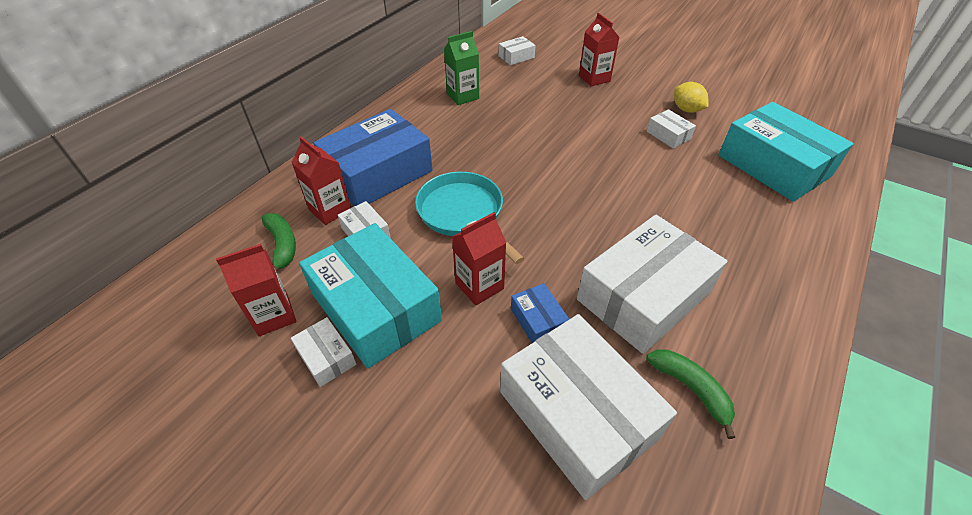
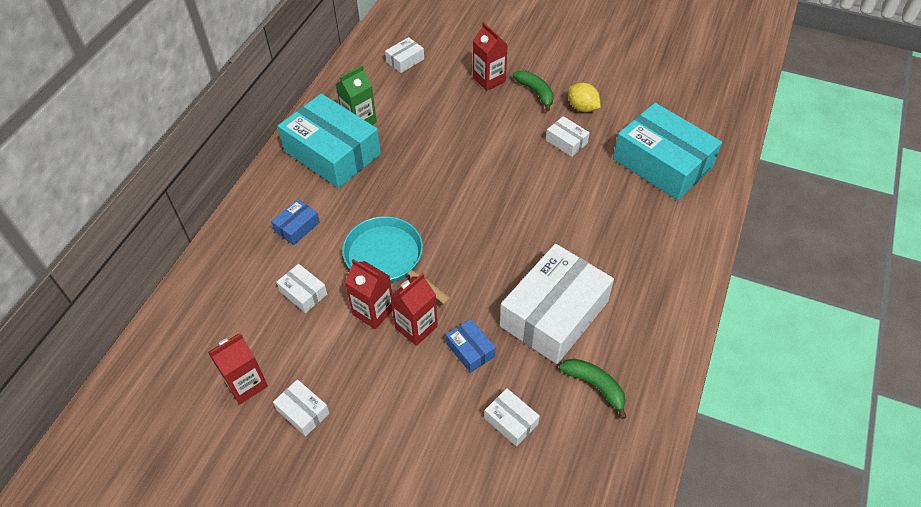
camera: 10 degrees left, 5 degrees up
(282, 245) = (230, 318): green banana -> green banana (535, 92)
(330, 210) = (263, 274): red carton -> red carton (373, 311)
(375, 307) = (332, 362): turquoise box -> turquoise box (332, 152)
(378, 173) = (297, 227): blue box -> blue box, size x0.43
(577, 414) = (511, 421): white box -> white box, size x0.43

